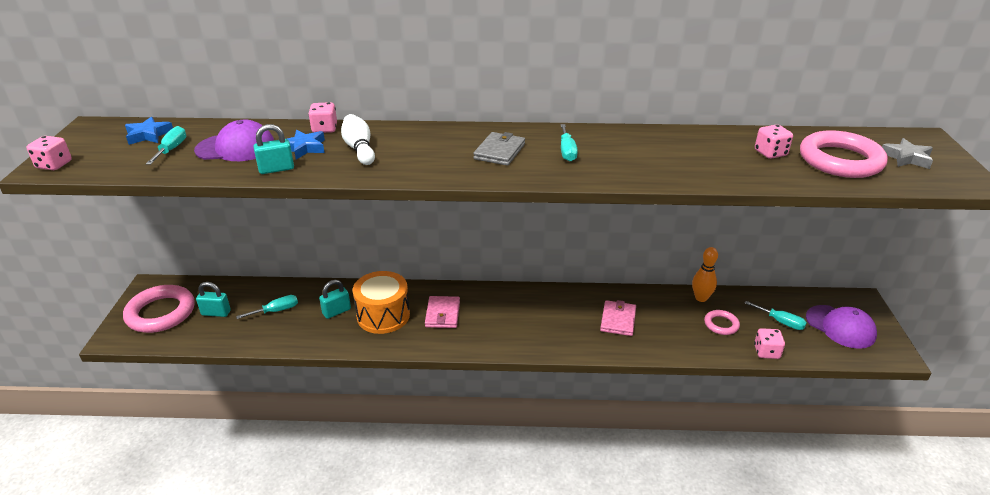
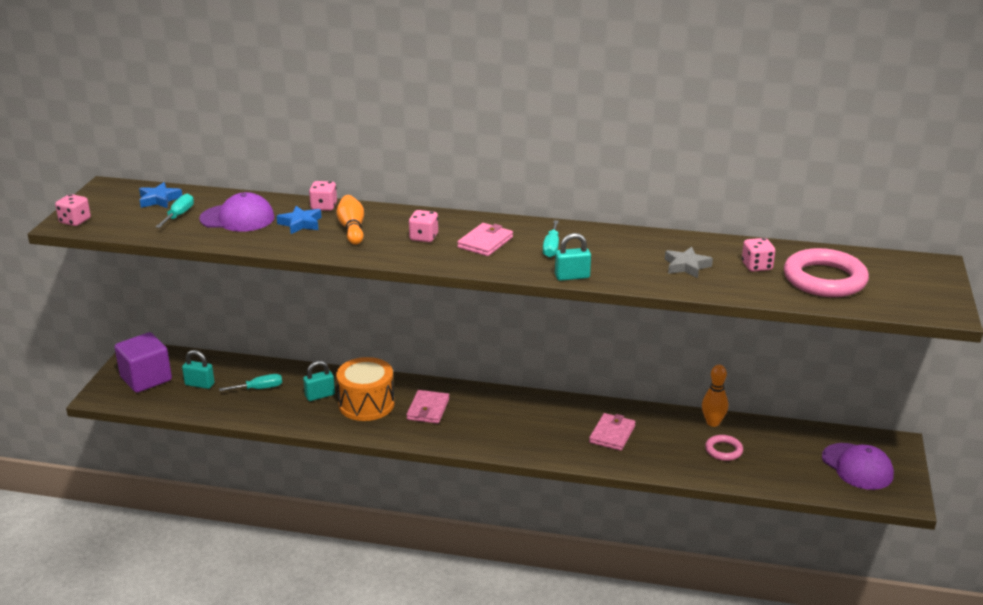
camera: 10 degrees right, 5 degrees down
(161, 313) = (146, 379): pink ring -> purple cube
(276, 169) = (271, 241): turquoise padlock -> turquoise padlock (572, 276)
(359, 149) = (352, 229): white bowling pin -> orange bowling pin
(499, 151) = (485, 242): grey wallet -> pink wallet
(766, 352) = (761, 481): pink dice -> pink dice (423, 237)
(780, 322) = (791, 455): turquoise screwdriver -> none
(906, 158) = (897, 283): grey star -> grey star (686, 266)

